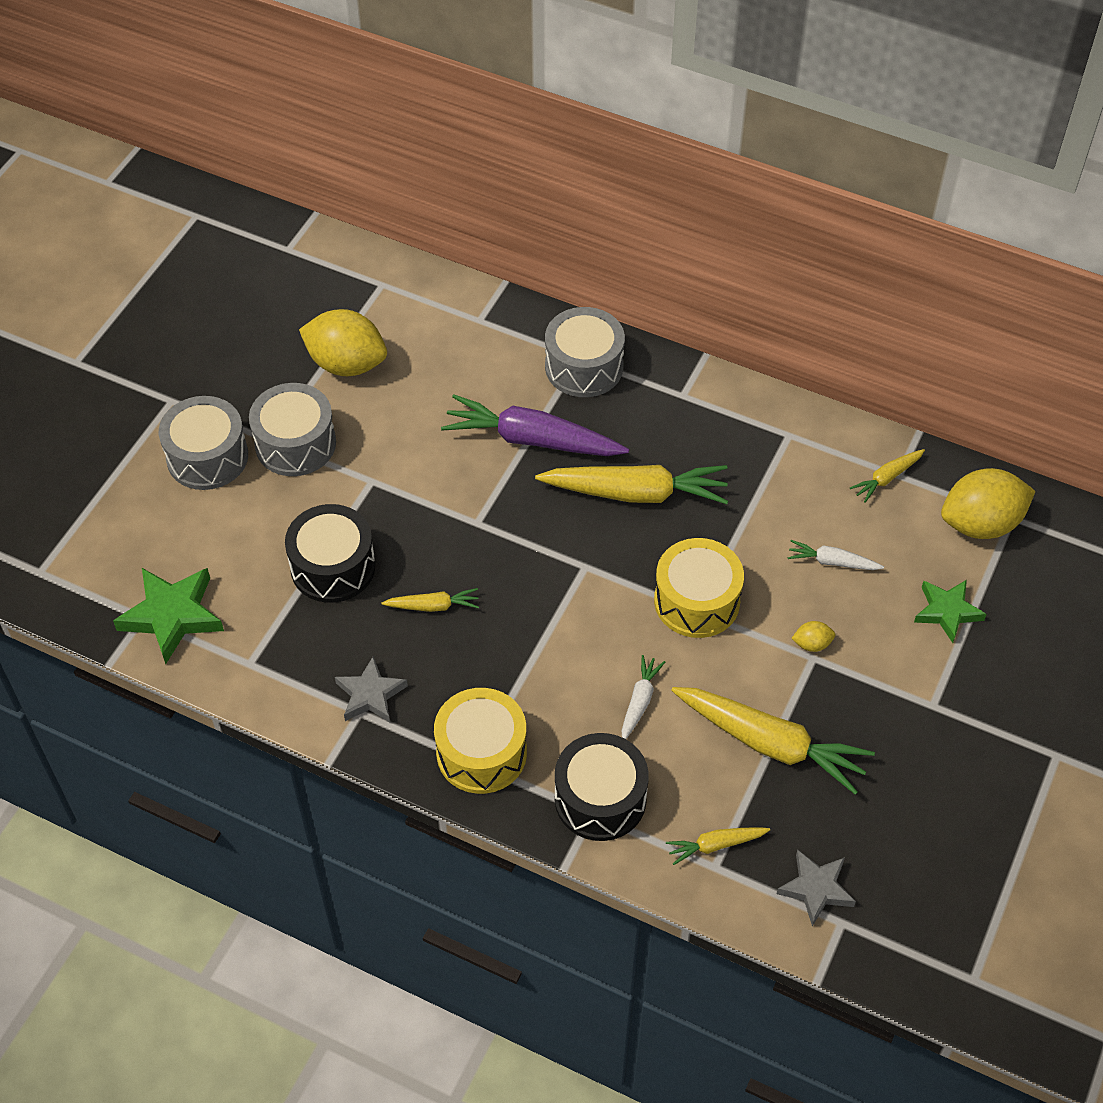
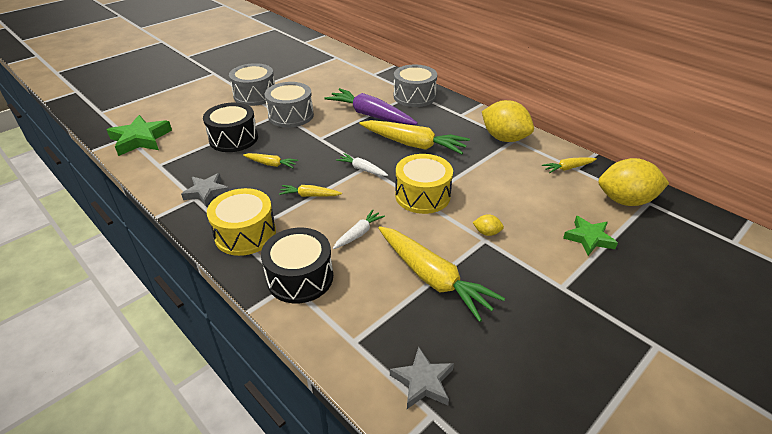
camera: 20 degrees right, 15 degrees down
(207, 457) = (211, 92): grey drum -> grey drum (291, 115)
(346, 364) = (300, 76): yellow lemon -> yellow lemon (504, 138)
(715, 845) = (361, 328): yellow carrot -> yellow carrot (310, 195)
(832, 562) = (518, 197): white carrot -> white carrot (362, 169)

